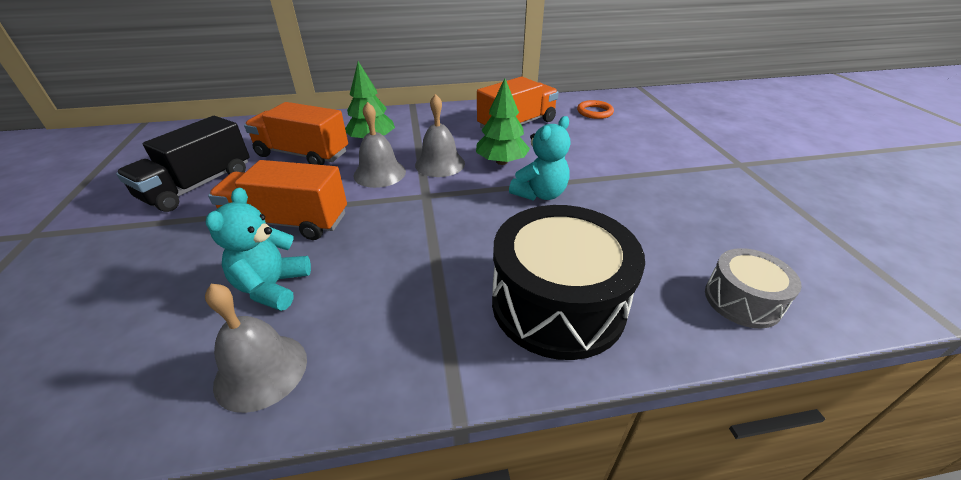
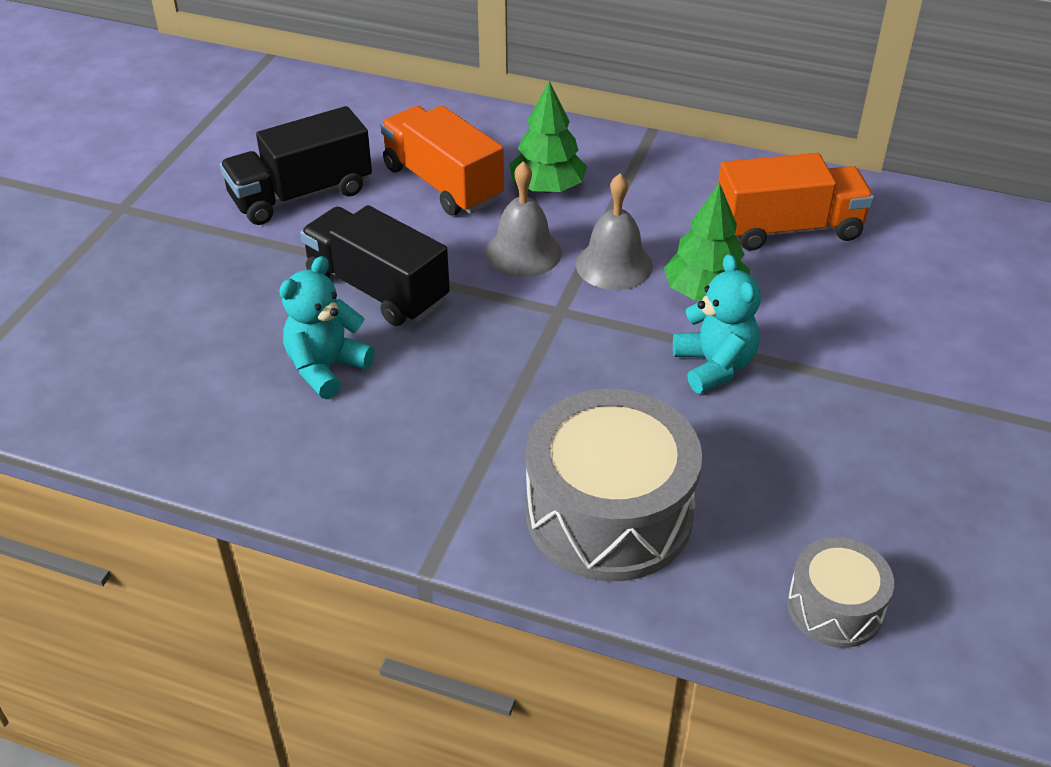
camera: 30 degrees right, 5 degrees up
(261, 371) = (281, 451): grey bell -> none
(288, 222) = (377, 289): orange truck -> black truck
(540, 194) = (714, 366): turquoise teddy bear -> turquoise teddy bear turned 90 degrees counterclockwise
(558, 303) = (609, 513): black drum -> grey drum
(594, 112) = (949, 246): orange ring -> none

